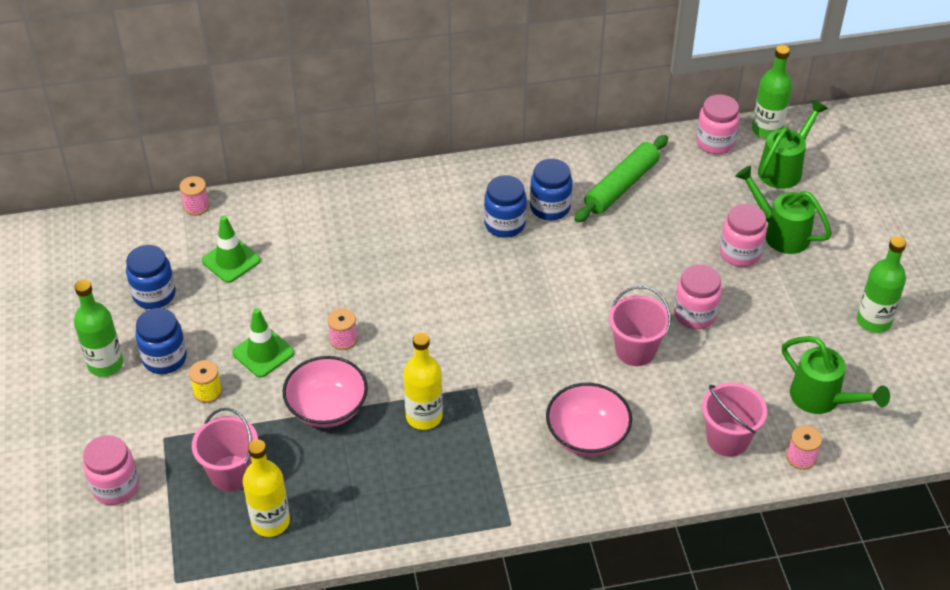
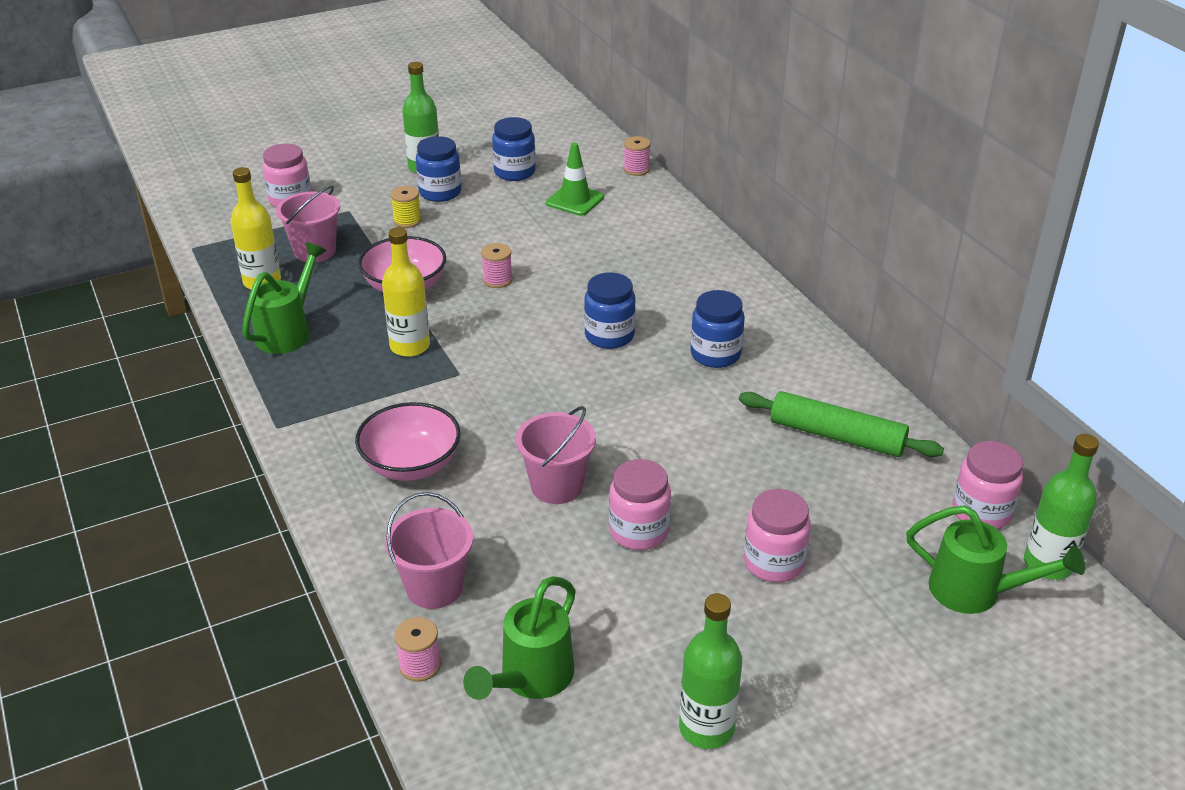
camera: 75 degrees right, 10 degrees down
(263, 353) = (464, 239): green traffic cone -> none
(550, 207) = (763, 383): blue jar -> blue jar (609, 336)
(780, 233) = (836, 601): green watering can -> green watering can (288, 332)

